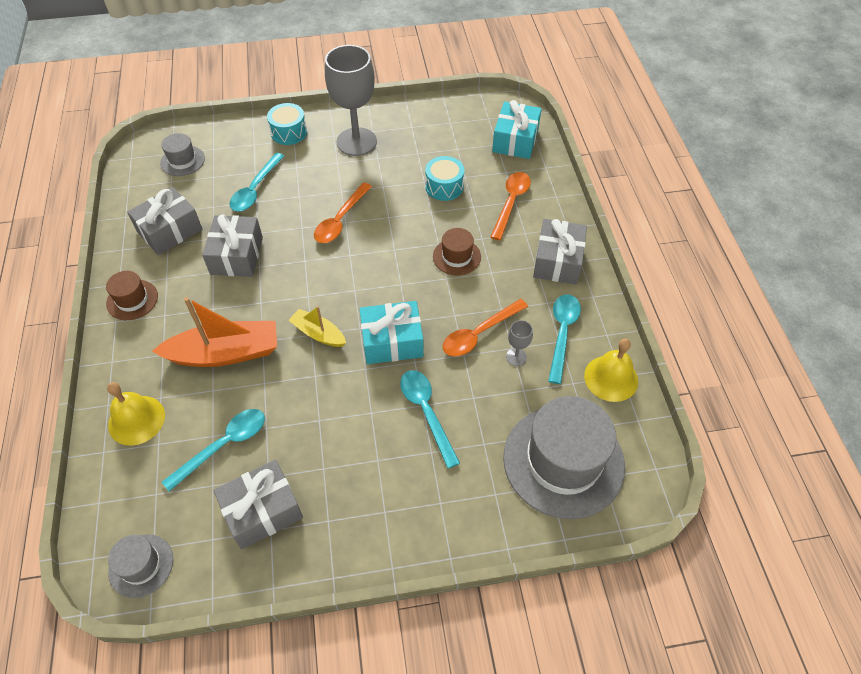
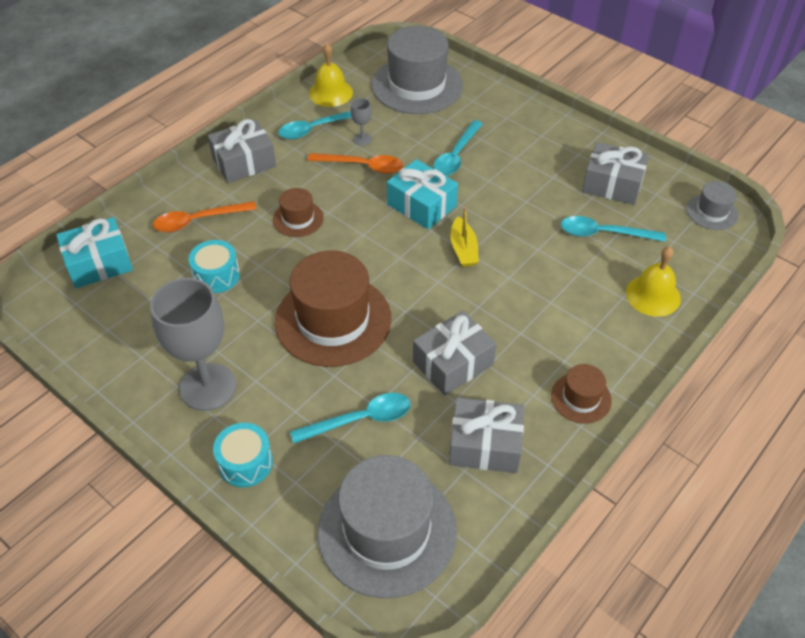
camera: 130 degrees left, 5 degrees down
(182, 161) = (387, 531): grey hat -> grey hat, size x2.08
(225, 353) = (545, 290): orange boat -> none
(340, 220) = (333, 320): orange spoon -> brown hat

